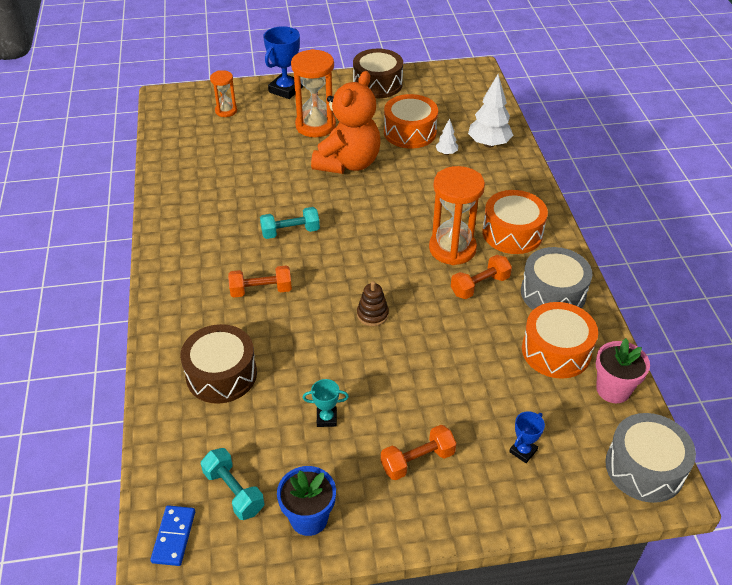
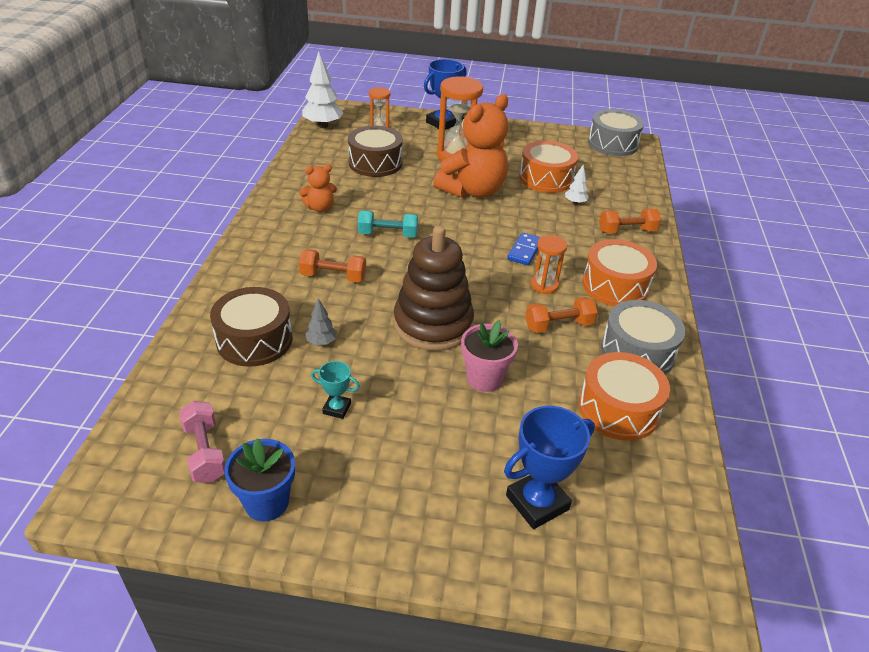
camera: 15 degrees right, 5 degrees down
(174, 537) = (121, 478): blue domino -> blue domino (524, 251)
(212, 219) = (320, 208): none -> orange teddy bear
(234, 491) = (205, 452): turquoise dumbbell -> pink dumbbell
(282, 359) = (321, 342): none -> grey tree
(372, 314) = (433, 324): brown stacking toy -> brown stacking toy, size x2.31
(377, 84) = (532, 135): brown drum -> brown drum (375, 163)
(417, 460) = (413, 478): orange dumbbell -> orange dumbbell (626, 231)
(452, 248) = (544, 285): orange hourglass -> orange hourglass, size x0.55
(488, 144) = (622, 204): white tree -> white tree (323, 125)
(523, 451) = (537, 502): blue trophy -> blue trophy, size x1.88
(613, 389) = (671, 467): pink flower pot -> pink flower pot (484, 378)
(644, 468) = (679, 564): grey drum -> grey drum (612, 144)

